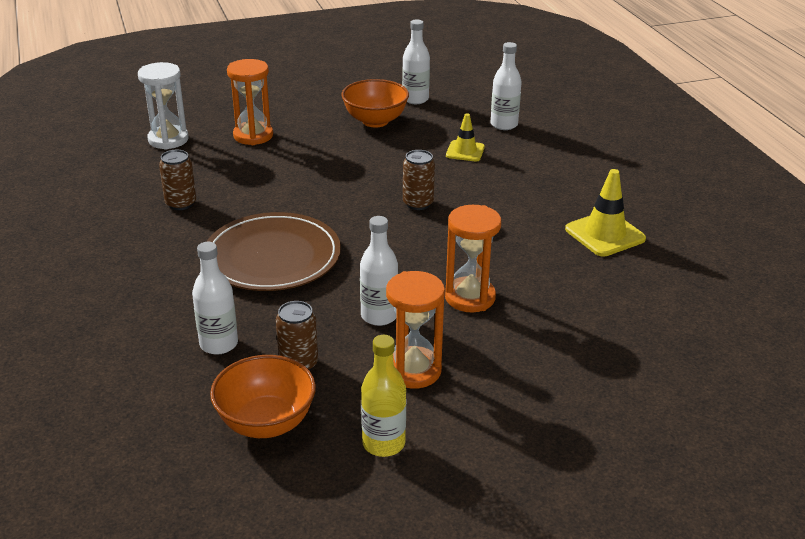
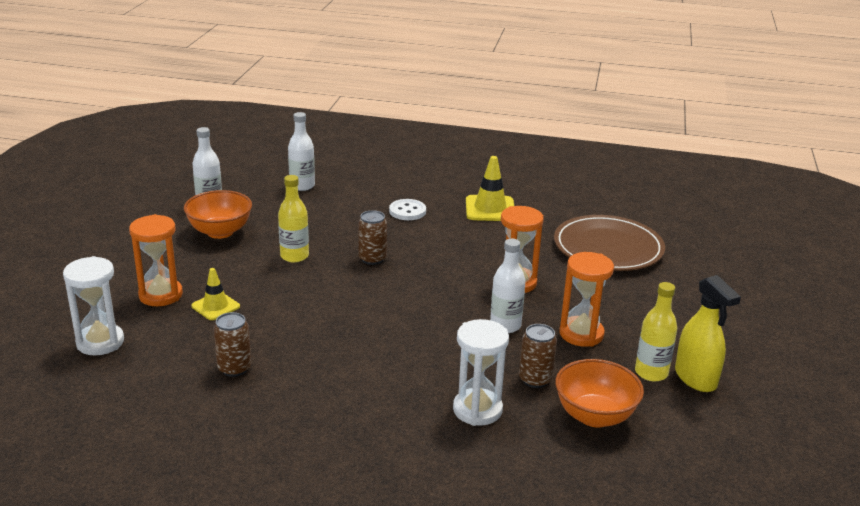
camera: 60 degrees left, 5 degrees down
(219, 344) = (477, 410): white bottle -> white hourglass
(272, 257) = (377, 347): brown plate -> brown plate (608, 248)
(376, 166) = (294, 256): none -> yellow bottle
(403, 483) = (695, 378): none -> yellow spray bottle
(465, 151) = (321, 214): yellow traffic cone -> yellow traffic cone (215, 306)
(532, 190) = (407, 211): none -> white button

